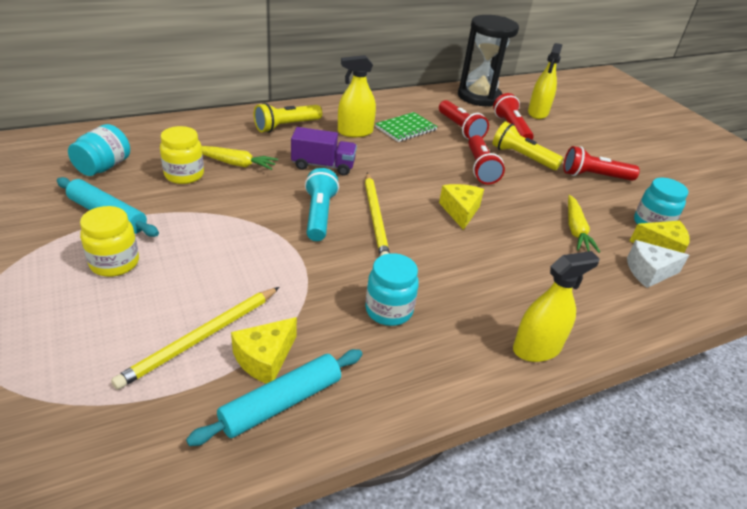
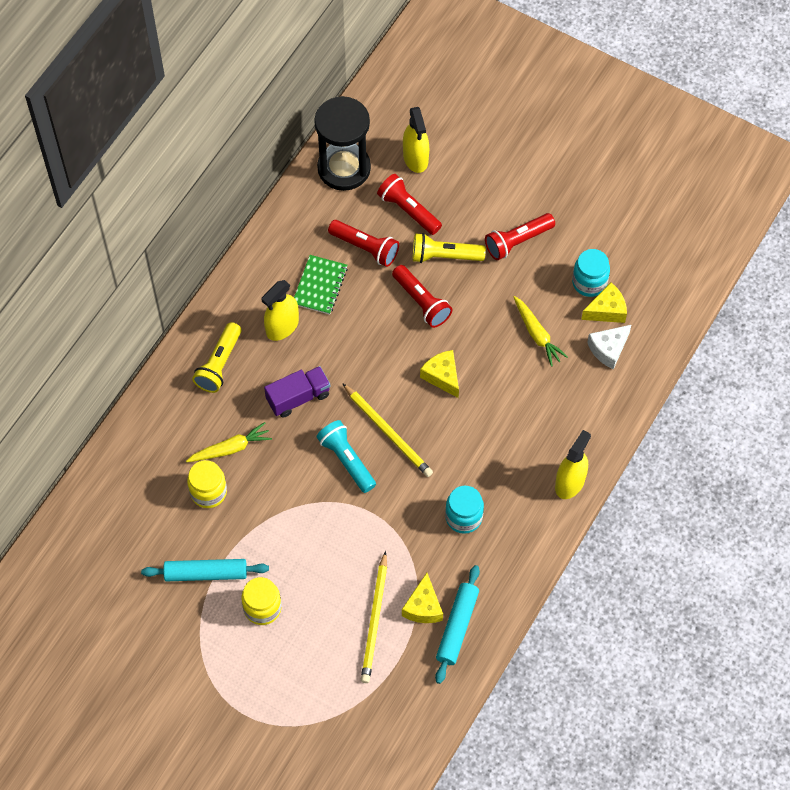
camera: 30 degrees left, 25 degrees up
(104, 167) = (141, 530): turquoise jar -> none

